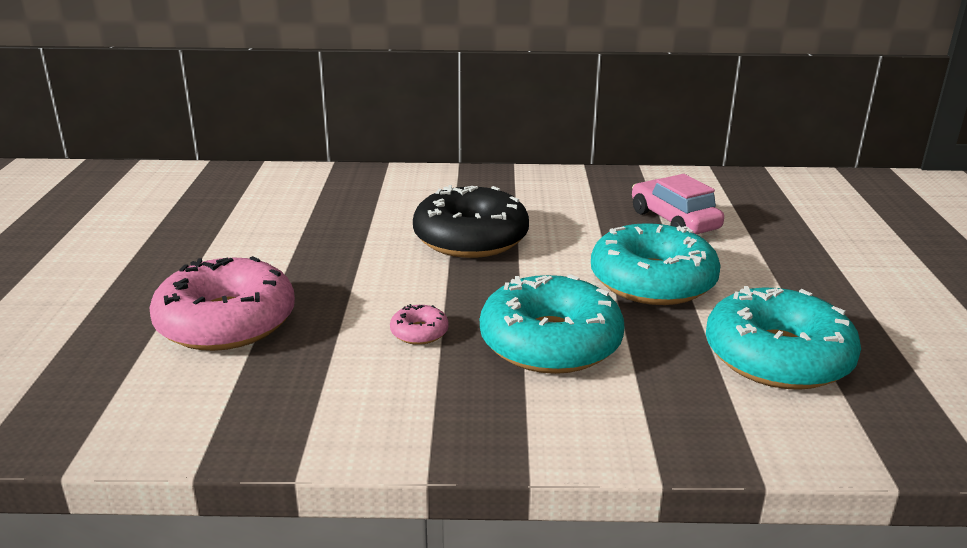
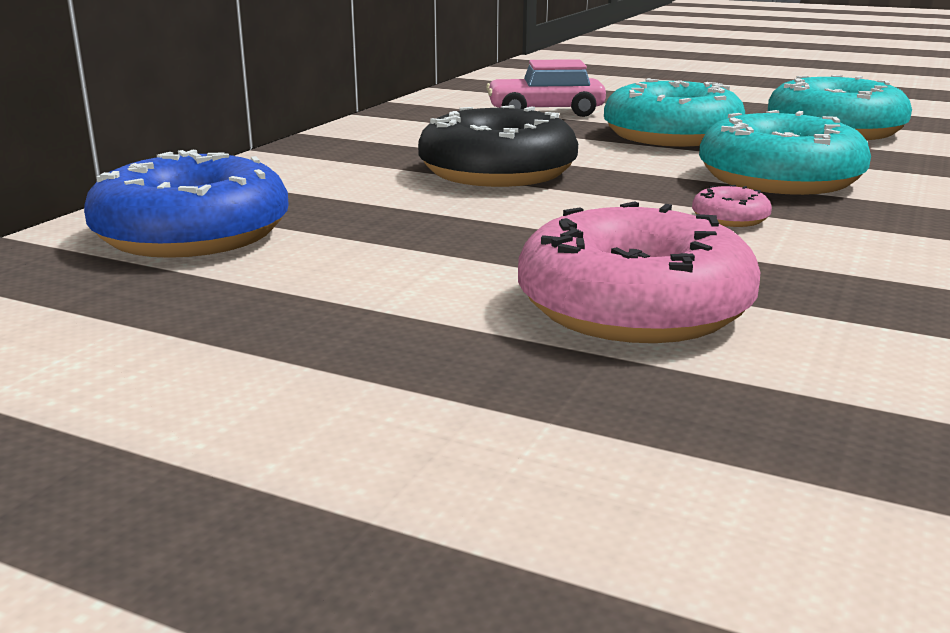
camera: 65 degrees left, 5 degrees down
(287, 193) = (192, 234): none -> blue donut

